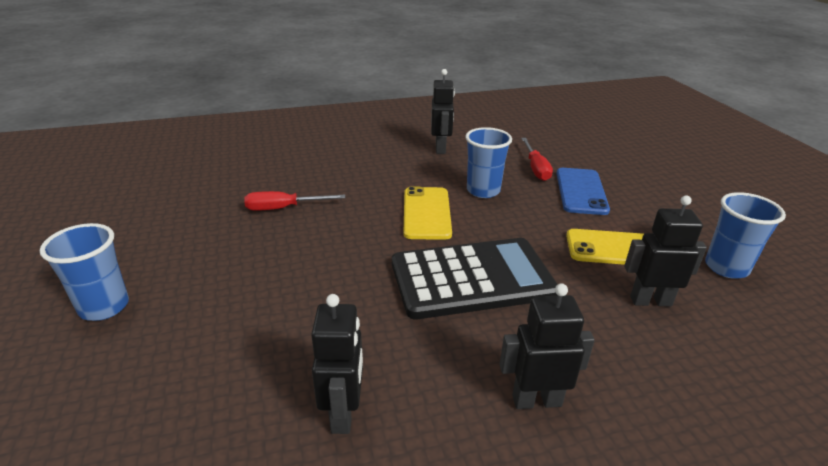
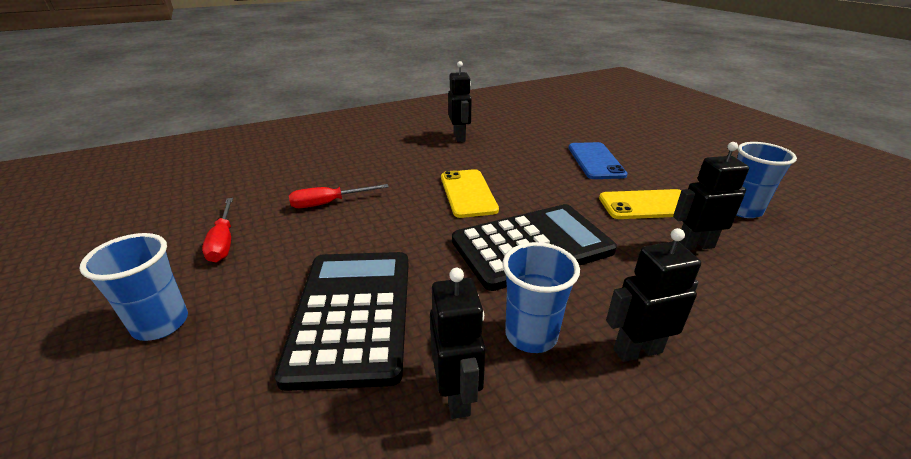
camera: 10 degrees left, 0 degrees up
(272, 323) = (352, 314): none -> black calculator
(483, 191) = (511, 169): blue cup -> blue cup (531, 335)
(536, 168) = (549, 146): red screwdriver -> red screwdriver (223, 242)

